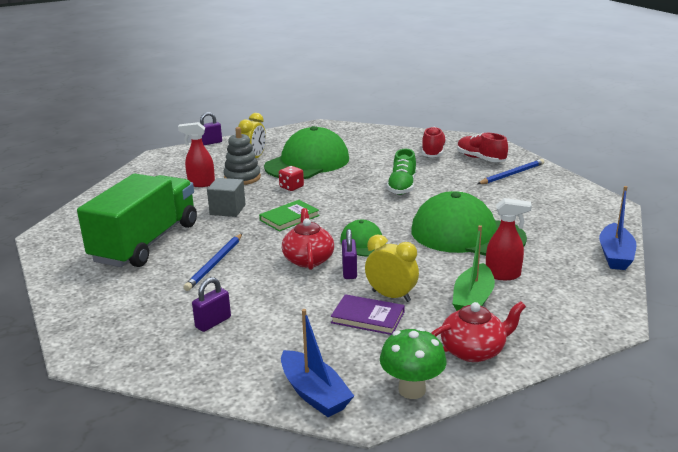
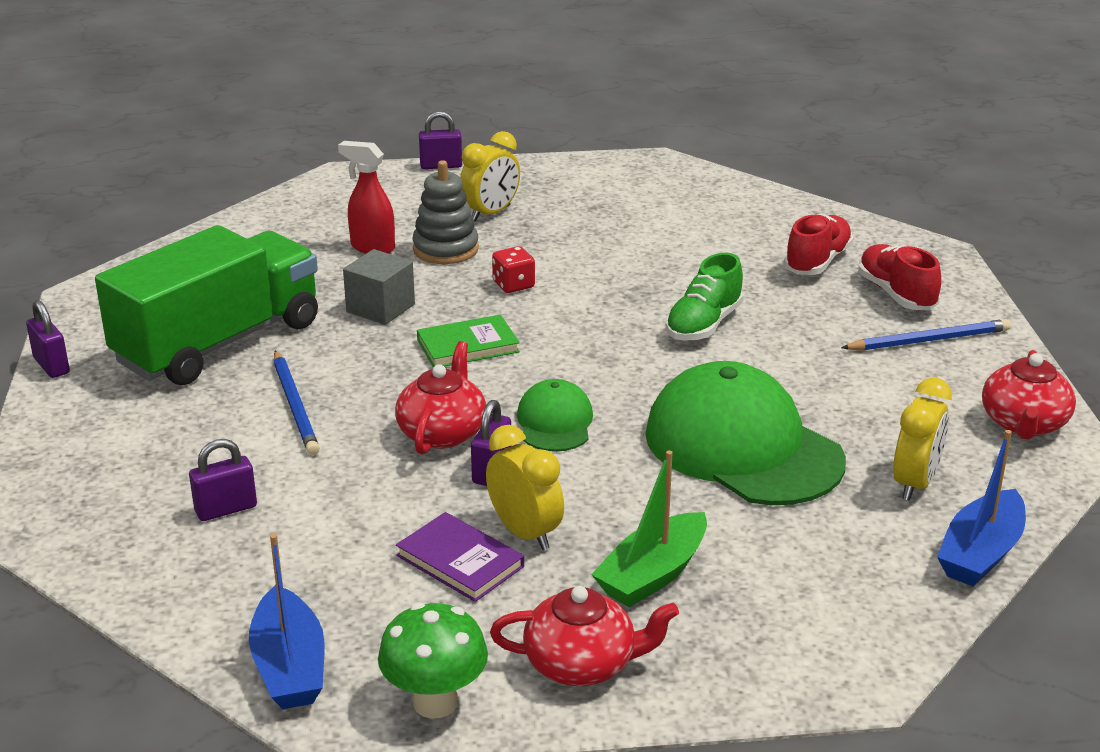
camera: 20 degrees right, 5 degrees up
(48, 273) = (51, 366): none -> purple padlock
(215, 263) = (295, 406): blue pencil -> blue pencil turned 60 degrees counterclockwise
(307, 163) = (575, 240): green cap -> none
(503, 275) = (743, 541): red spray bottle -> none
(559, 233) = (915, 483): none -> yellow clock
(584, 199) = (1023, 424): none -> red teapot

